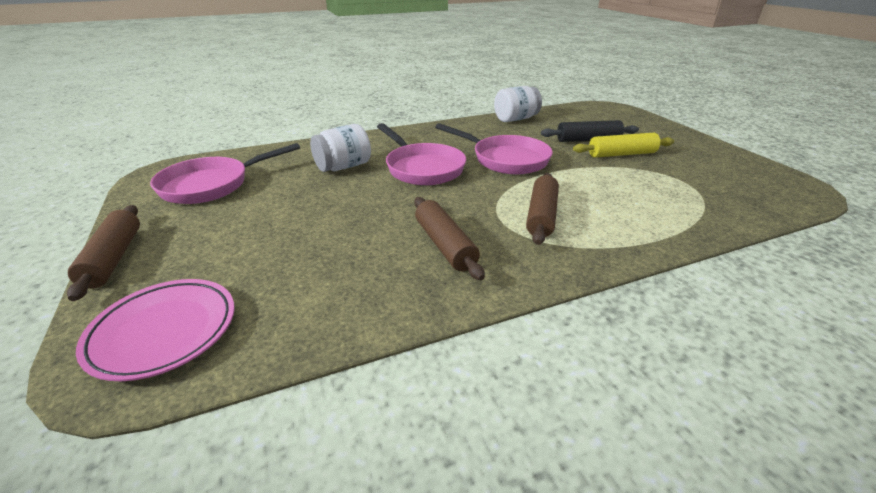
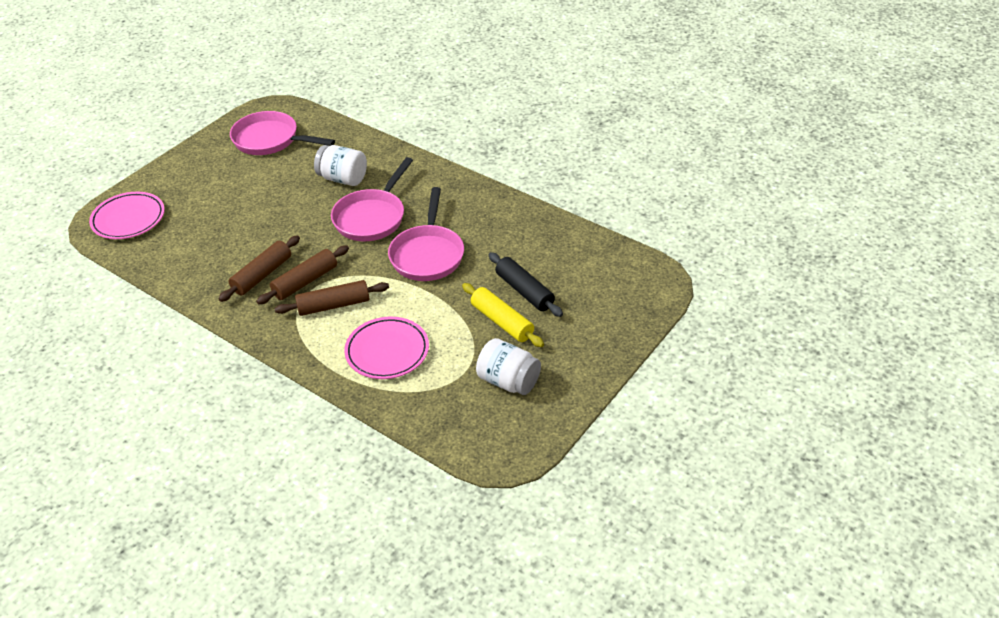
camera: 60 degrees right, 10 degrees up
(113, 258) = (170, 163): brown rolling pin -> brown rolling pin (305, 281)
(515, 119) = (545, 226): white jar -> white jar (508, 381)
(637, 206) = (387, 351): none -> pink plate

